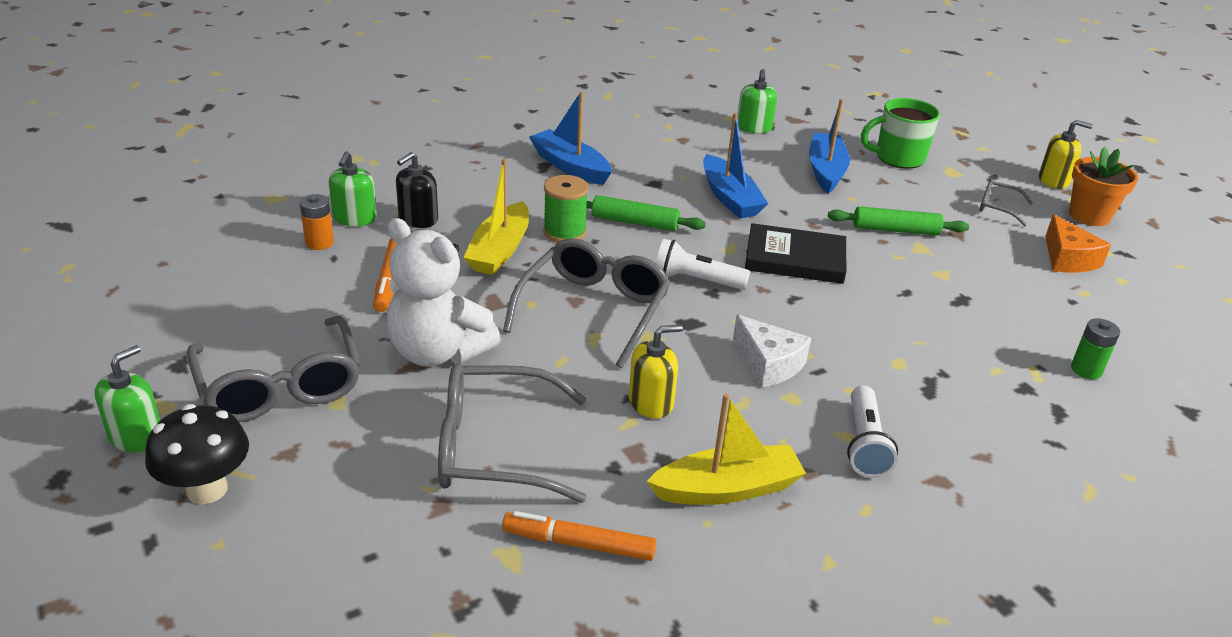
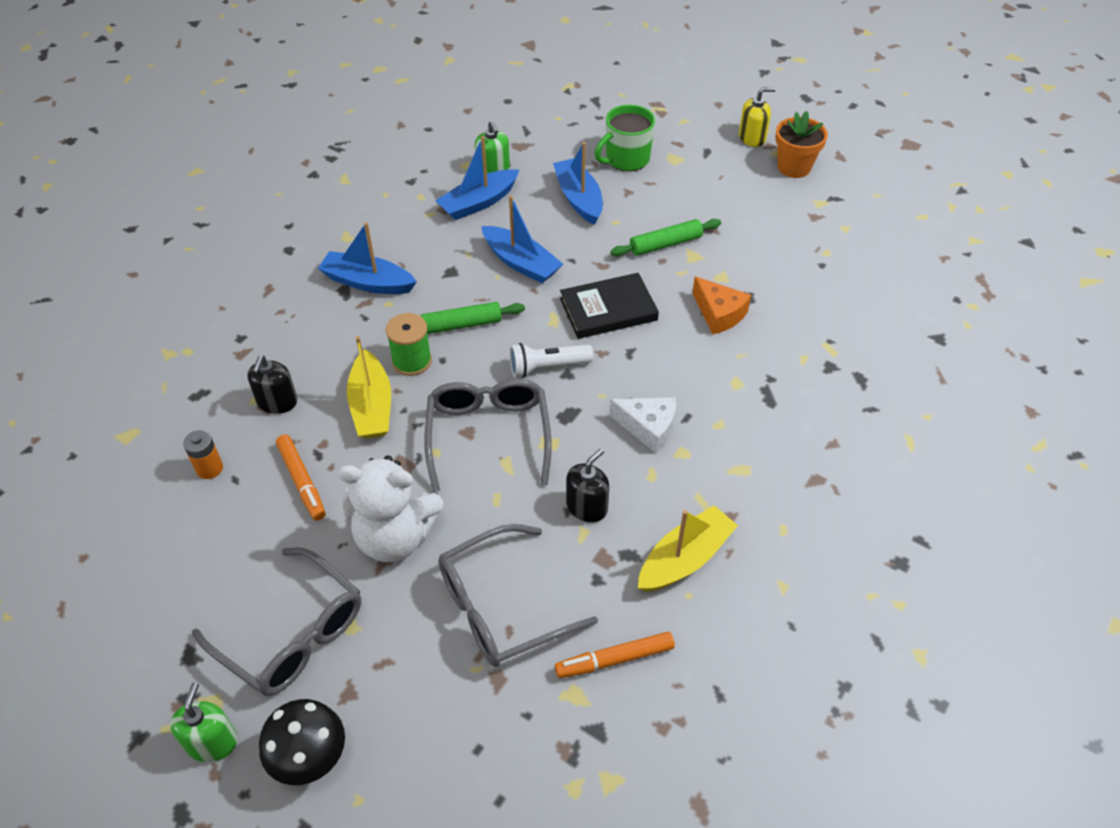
camera: 25 degrees left, 15 degrees up
(355, 218) = (220, 426): green soap dispenser -> none
(651, 402) = (587, 506): yellow soap dispenser -> black soap dispenser
(721, 145) = (478, 203): none -> blue boat
(865, 444) = (753, 472): white flashlight -> none
(997, 207) = (726, 186): grey glasses -> none
(1068, 259) = (800, 221): orange cheese -> orange cheese (719, 314)
(1086, 369) = (860, 330): green battery -> none

